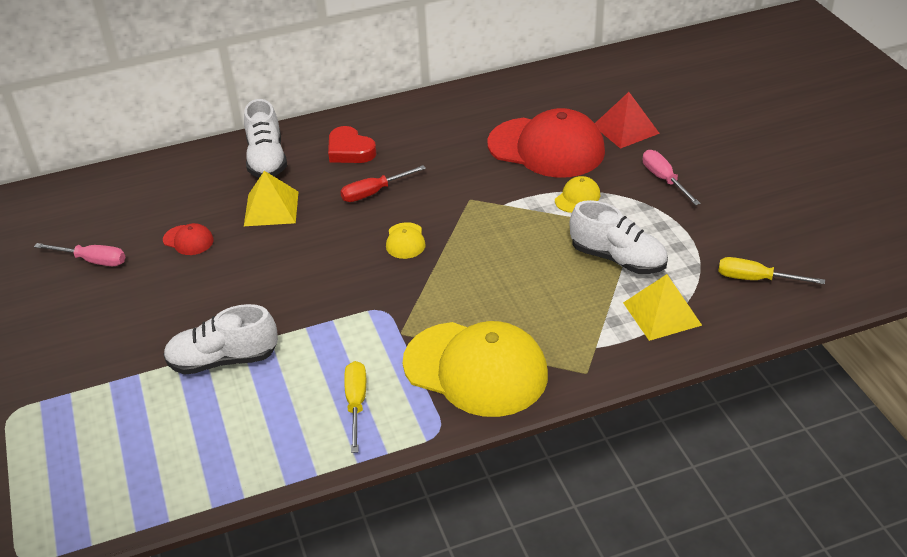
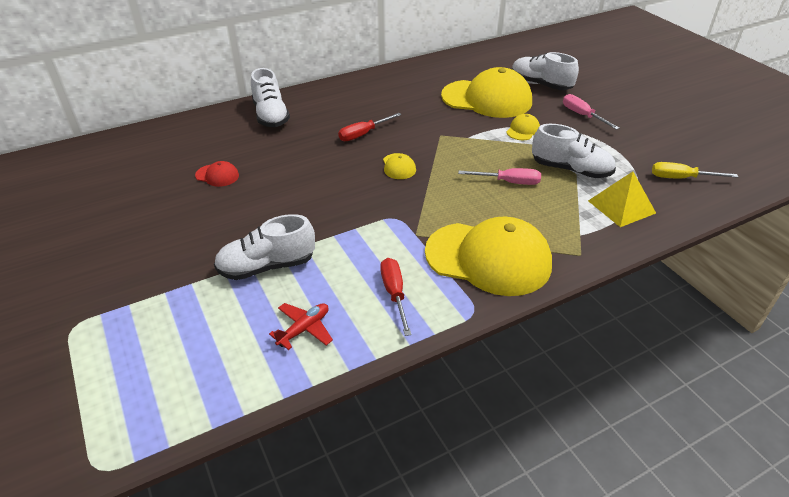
camera: 10 degrees left, 0 degrees up
(92, 260) = (135, 195): pink screwdriver -> pink screwdriver (508, 182)
(248, 436) = (304, 329): none -> red plane
(271, 208) = (282, 149): yellow pyramid -> none
(350, 150) = (336, 107): red heart -> none
(356, 404) = (394, 294): yellow screwdriver -> red screwdriver
(546, 148) = (487, 99): red cap -> yellow cap
(625, 129) = (540, 85): red pyramid -> white shoe

